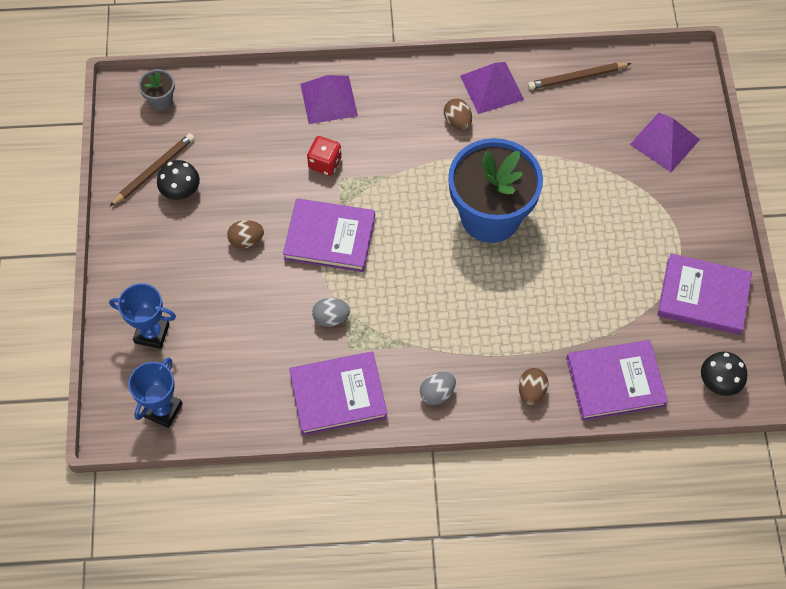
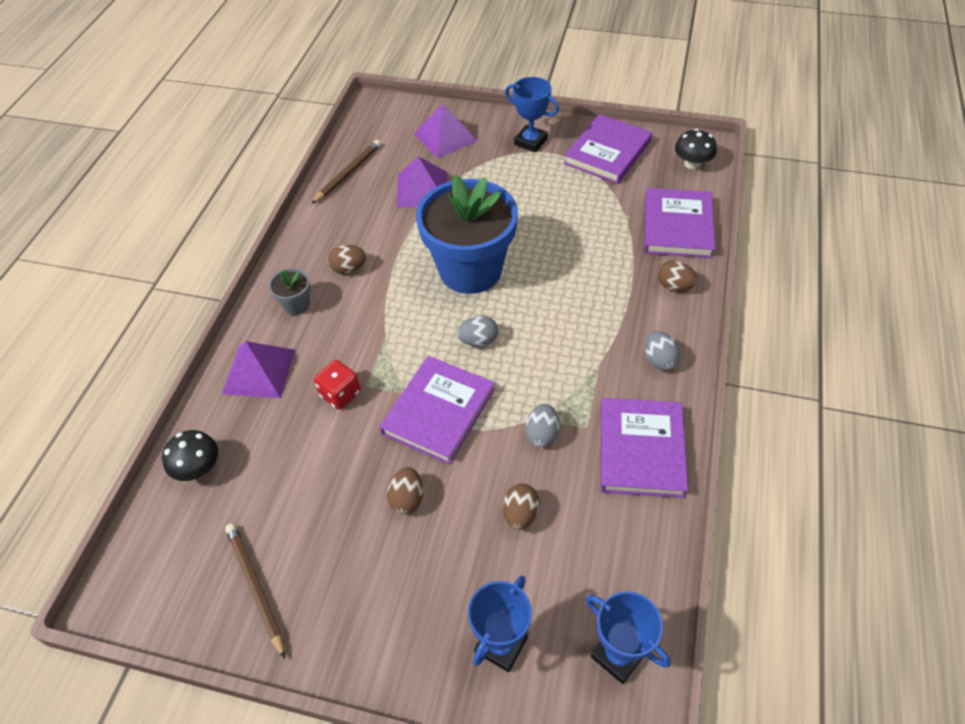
camera: 70 degrees left, 10 degrees down
(161, 100) = (153, 555): grey flower pot -> grey flower pot (296, 304)
(181, 191) = (302, 560): black mushroom -> black mushroom (198, 468)
(255, 320) = (520, 514): none -> brown egg
(411, 246) = (478, 341): none -> grey egg
(491, 87) = (324, 234): purple pyramid -> purple pyramid (422, 189)
(577, 77) = (348, 173): brown pencil -> brown pencil turned 150 degrees counterclockwise
(690, 220) = (530, 142): none -> blue trophy

